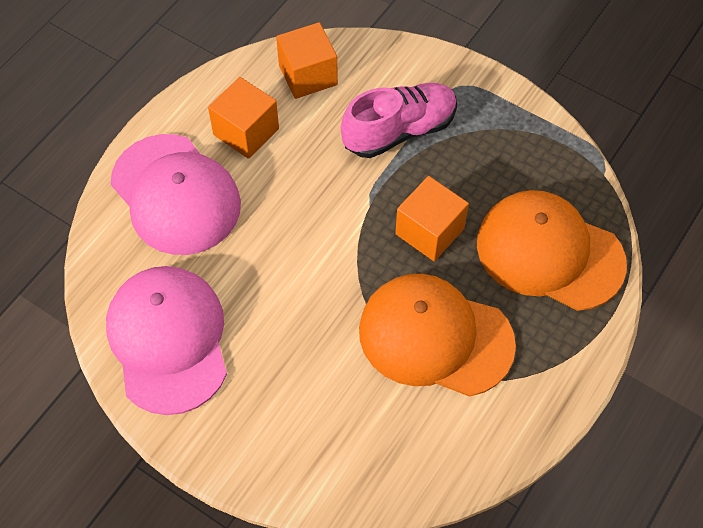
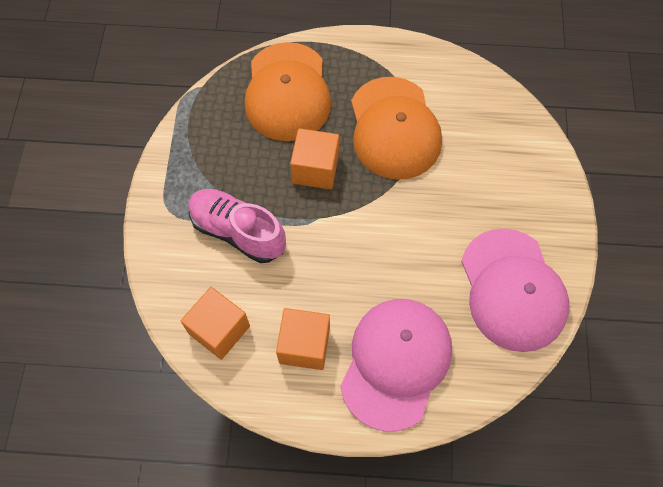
camera: 120 degrees left, 5 degrees up
(168, 340) = (513, 290): pink cap -> pink cap turned 60 degrees counterclockwise

